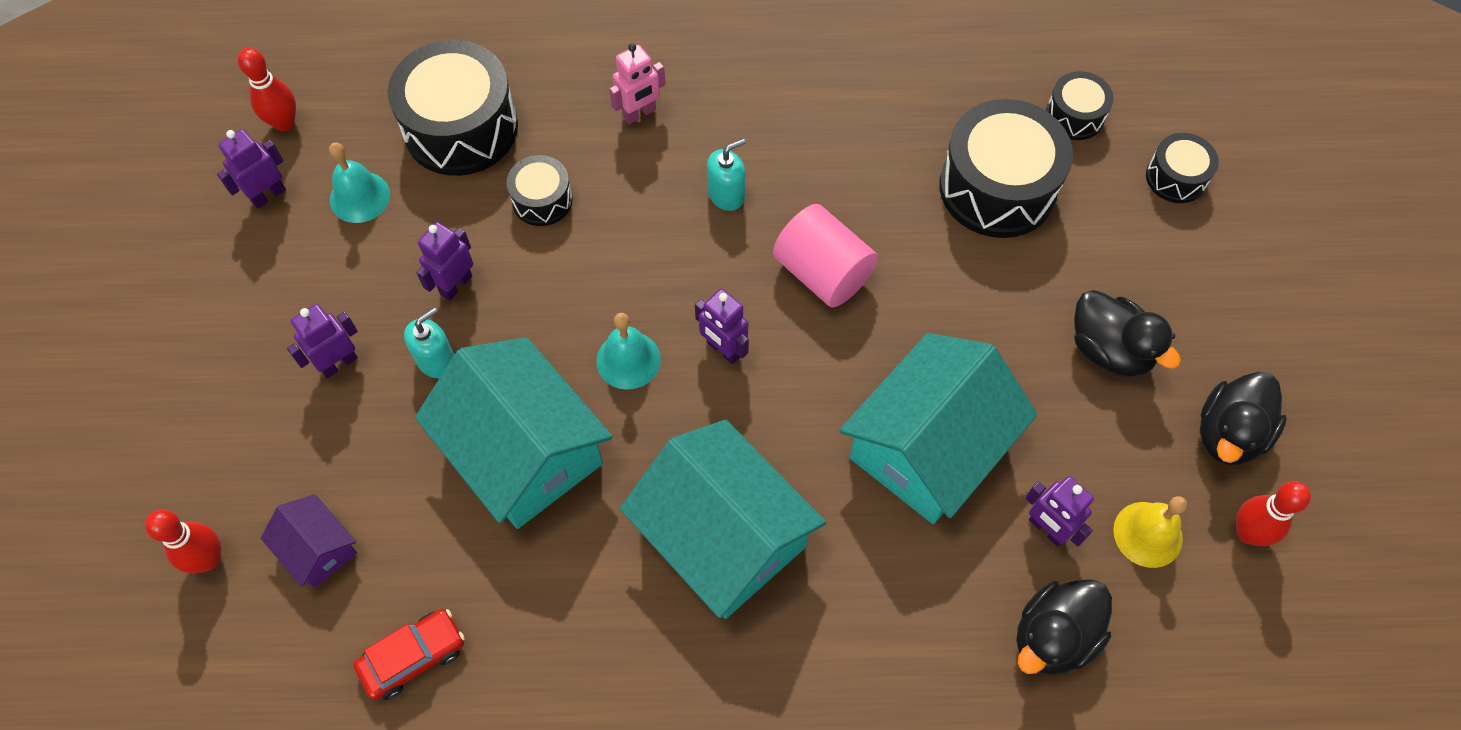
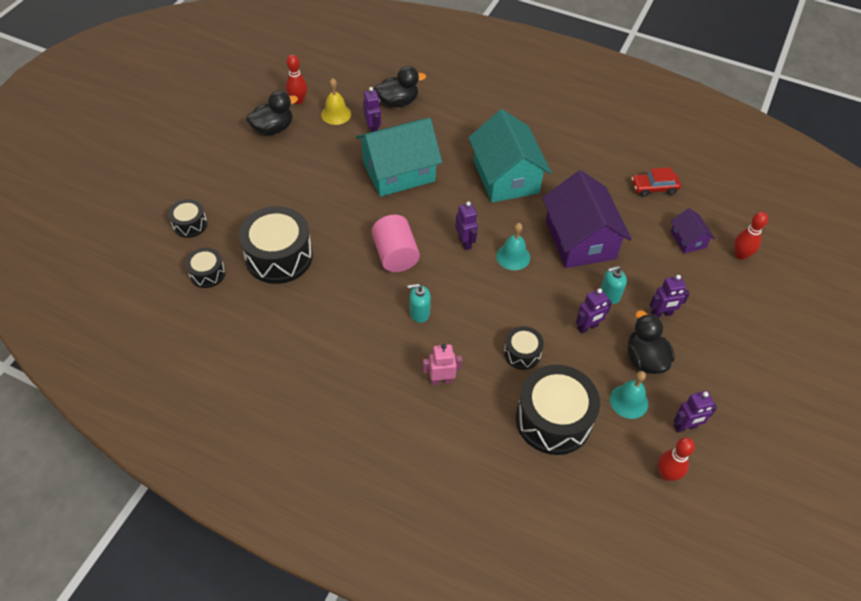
camera: 155 degrees left, 10 degrees down
(523, 452) = (580, 239): turquoise house -> purple house
(1109, 350) = (291, 173): black duck -> black duck (645, 359)

